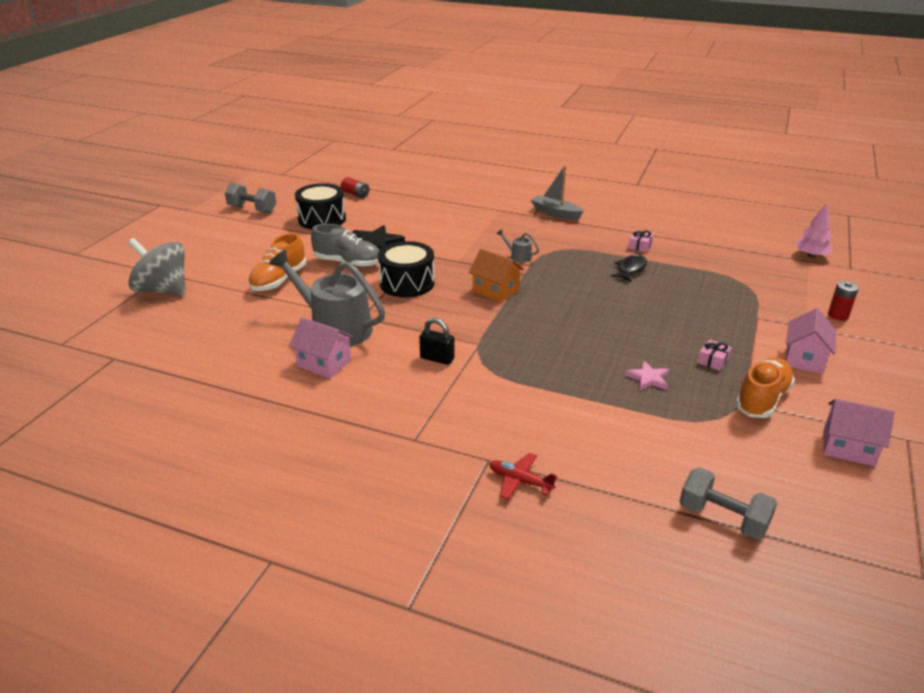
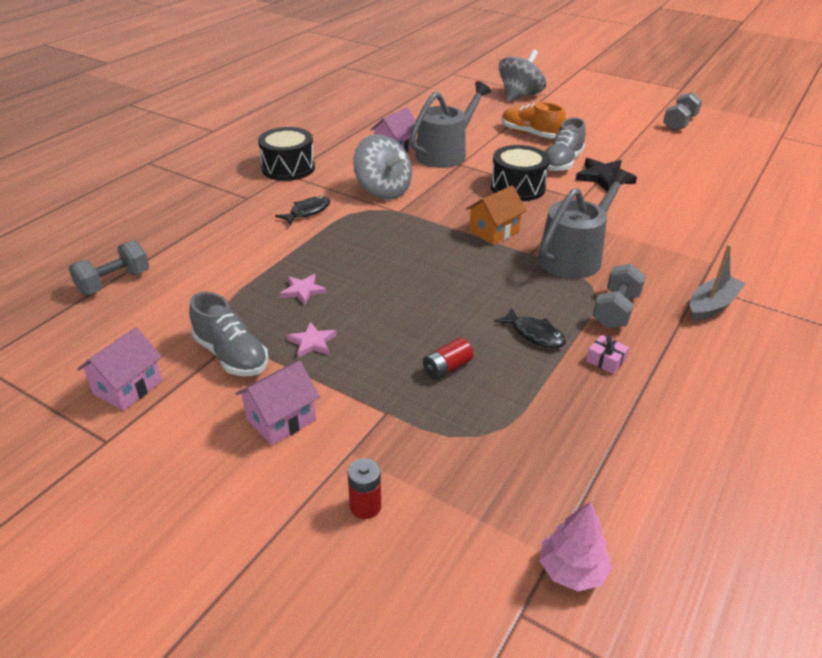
camera: 100 degrees right, 5 degrees up
(322, 219) = (661, 154): black drum -> black drum (288, 168)
(355, 194) = (735, 173): red battery -> red battery (447, 368)
(437, 358) = (383, 191): black padlock -> grey spinning top
(503, 403) = (307, 212): none -> black fish
(518, 256) = (574, 256): grey watering can -> grey watering can, size x2.45
(520, 481) = (217, 207): red plane -> none
(582, 242) = (616, 311): none -> grey dumbbell
(713, 360) = (312, 342): pink gift -> pink star
(762, 399) = (231, 355): orange shoe -> grey shoe
(804, 359) = (281, 419): pink house -> pink house turned 75 degrees counterclockwise

